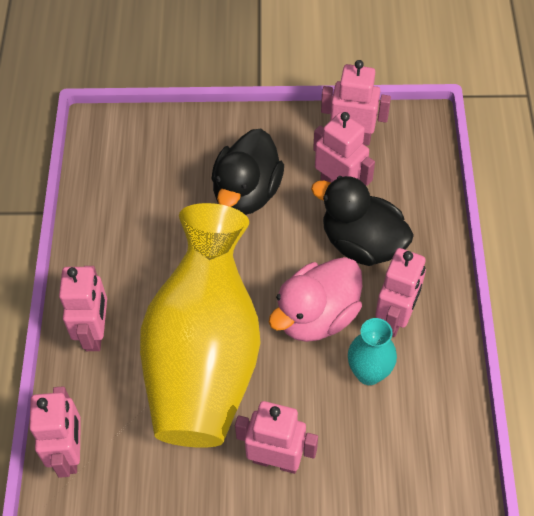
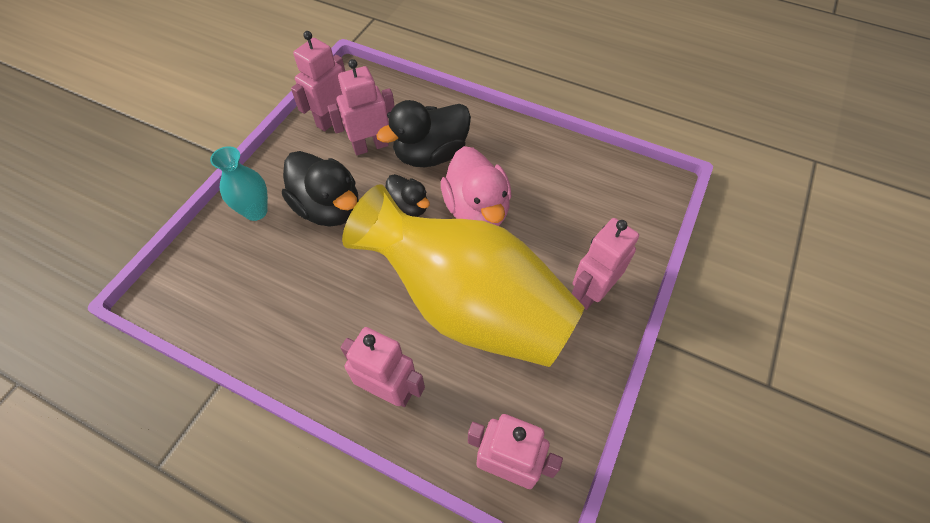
camera: 65 degrees left, 0 degrees up
(286, 256) = (409, 206): none -> black duck
(369, 373) = (545, 198): turquoise vase -> turquoise vase (256, 211)
(395, 318) = (508, 163): pink robot -> none

